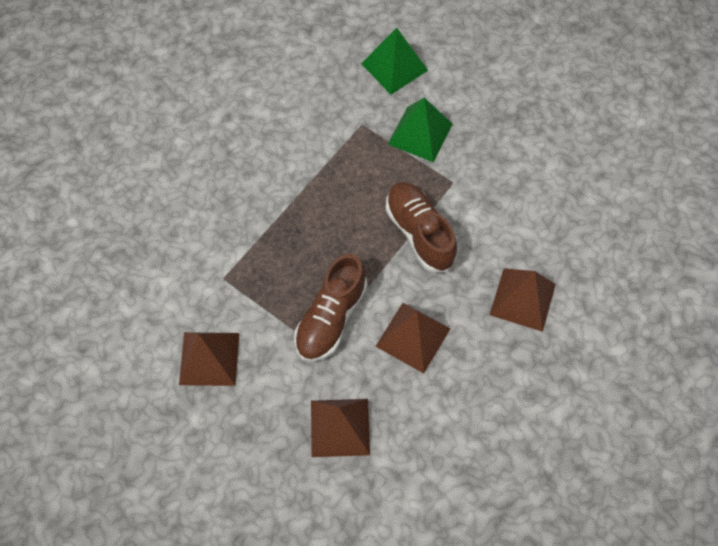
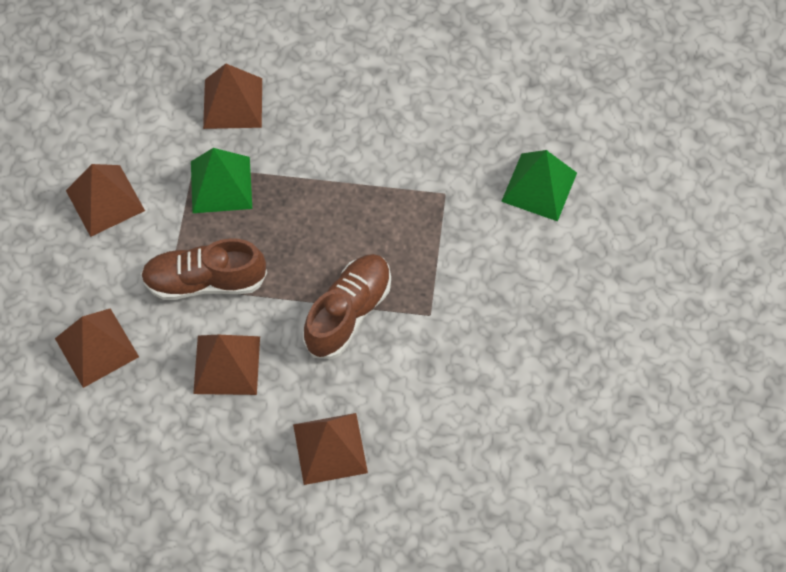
camera: 60 degrees right, 0 degrees up
(186, 223) = (232, 103): none -> brown pyramid
(420, 134) = (470, 254): green pyramid -> green pyramid (221, 185)

